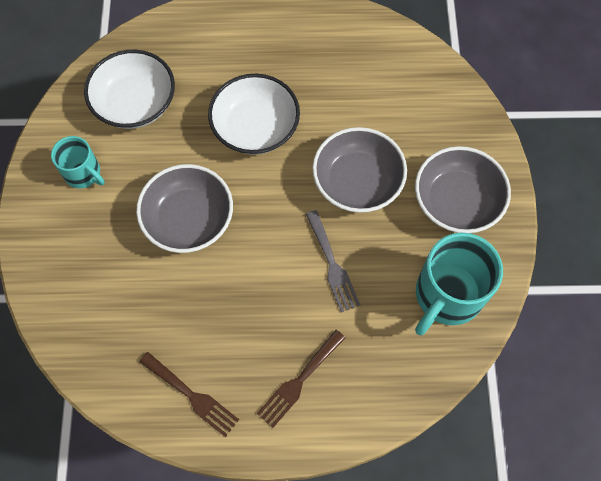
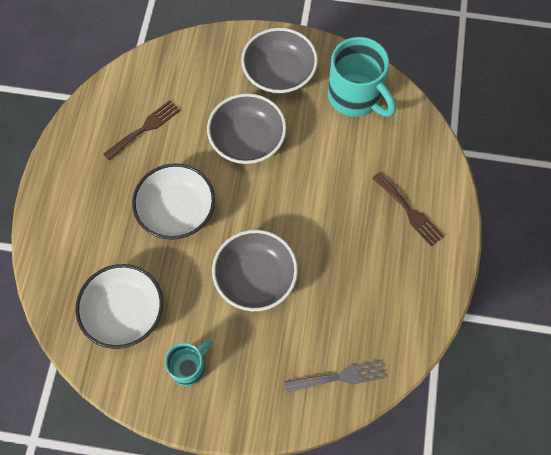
camera: 80 degrees left, 0 degrees up
(192, 396) = (412, 293): brown fork -> brown fork (145, 128)
(332, 265) = (317, 171): grey fork -> grey fork (339, 377)

